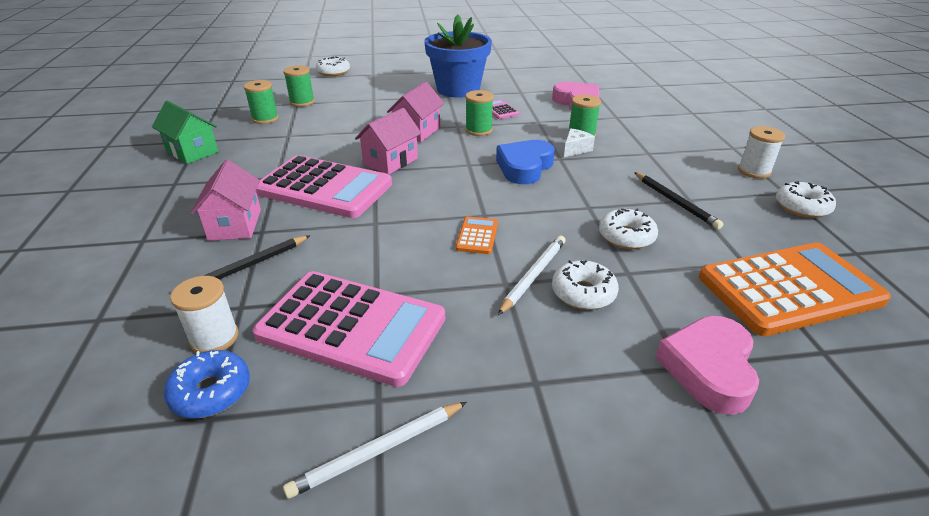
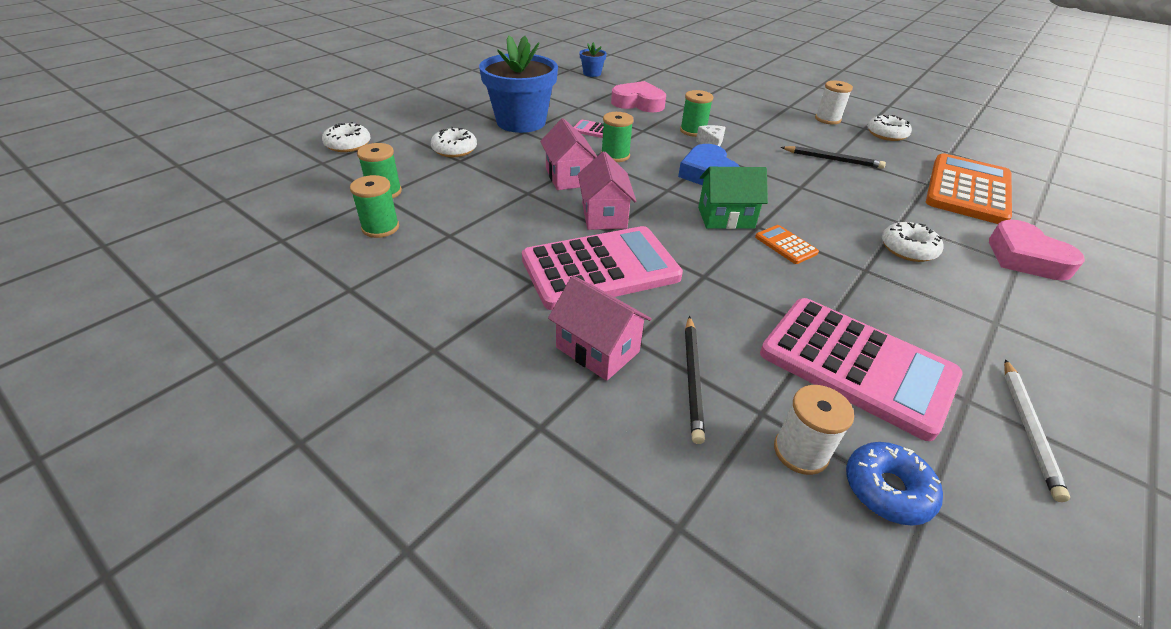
camera: 45 degrees left, 5 degrees up
(192, 152) = (372, 305): green house -> green house (726, 218)
(352, 327) = (856, 365): pink calculator -> pink calculator turned 60 degrees clockwise
(533, 275) = (867, 254): white pencil -> none
(583, 72) = (592, 73): none -> blue flower pot
(626, 236) = (855, 197): white donut -> white donut (454, 150)

